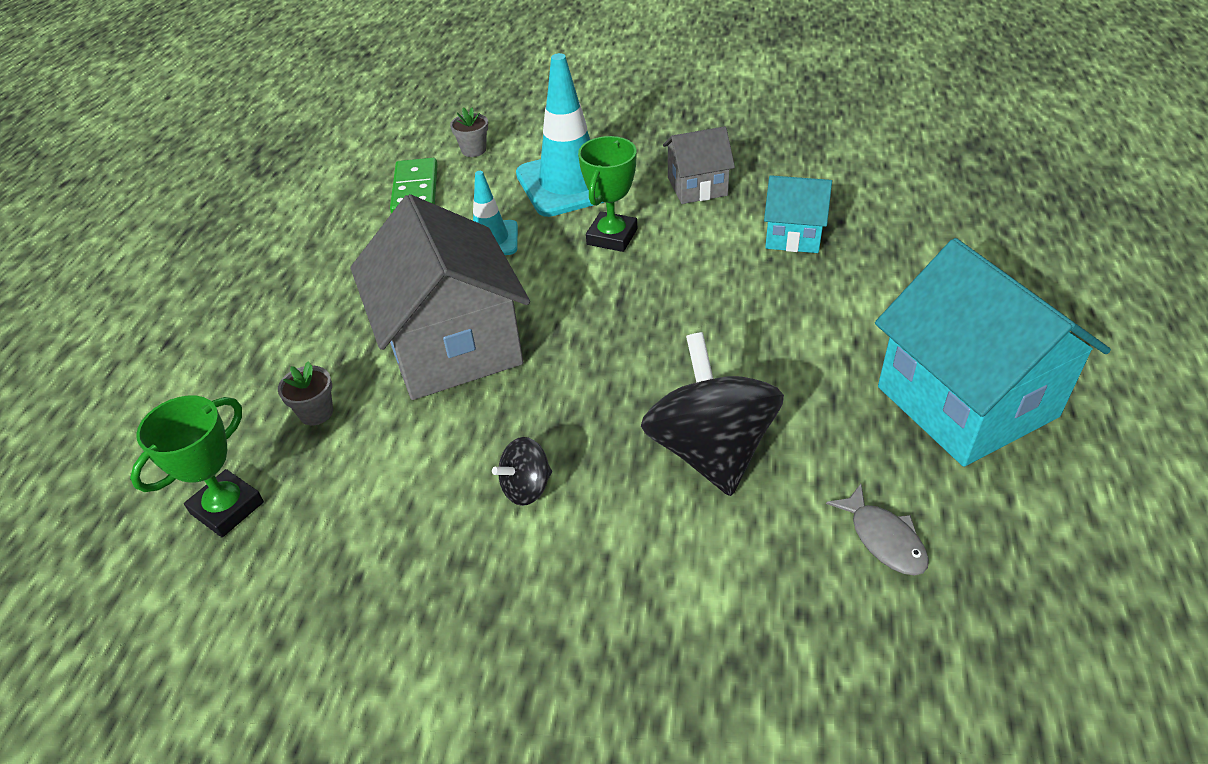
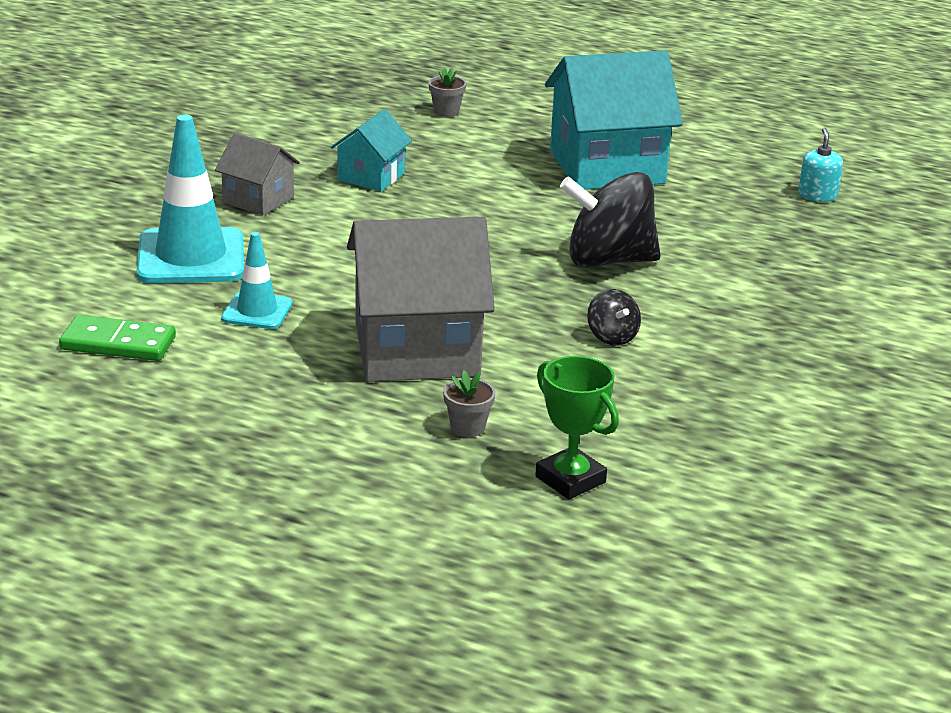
camera: 80 degrees left, 15 degrees down
(474, 150) = (66, 300): grey flower pot -> grey flower pot (446, 111)
(612, 237) = (306, 252): green trophy -> none
(697, 186) = (258, 200): grey house -> grey house turned 60 degrees counterclockwise
(884, 539) = (714, 222): grey fish -> none
(1070, 659) = (817, 195): none -> turquoise soap dispenser

